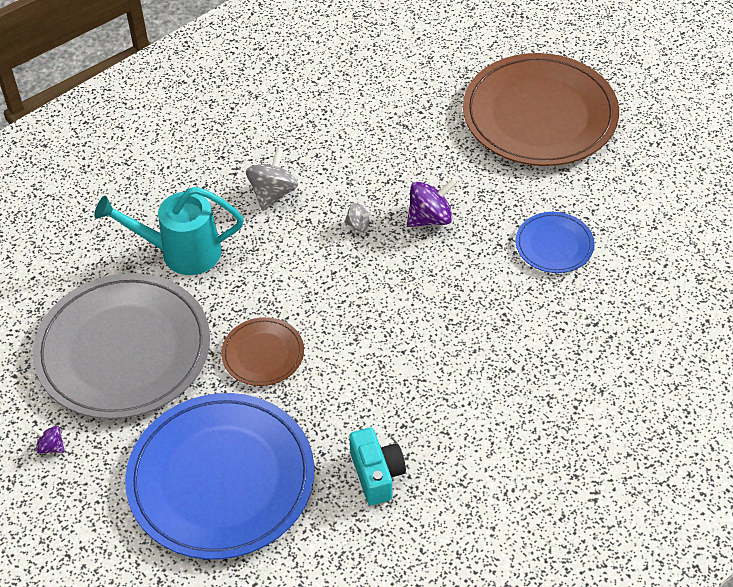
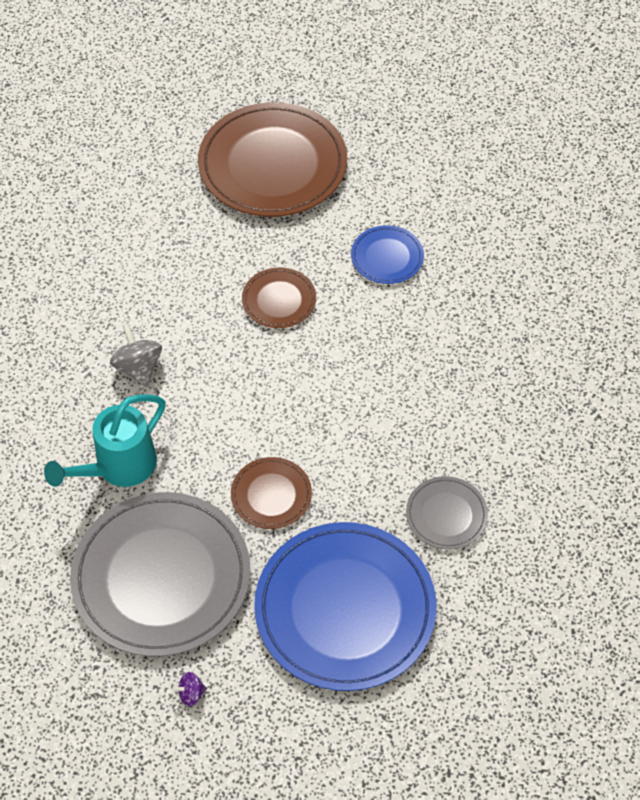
camera: 45 degrees left, 5 degrees up
(358, 225) = (232, 344): grey spinning top -> none
(377, 474) = (446, 515): turquoise camera -> grey plate
(430, 218) = (279, 300): purple spinning top -> brown plate

